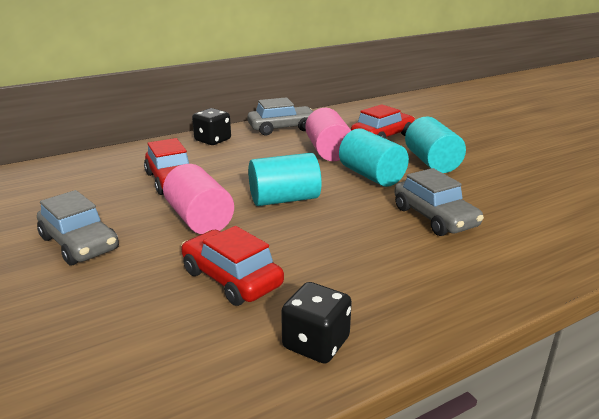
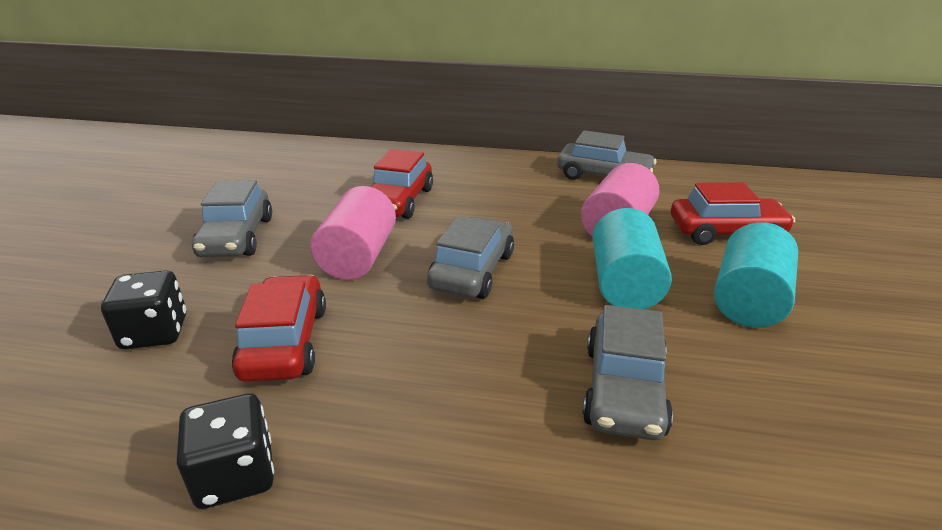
camera: 40 degrees right, 5 degrees up
(213, 140) = (505, 167): black dice -> black dice (155, 332)
(284, 199) = (472, 271): turquoise cylinder -> grey car

